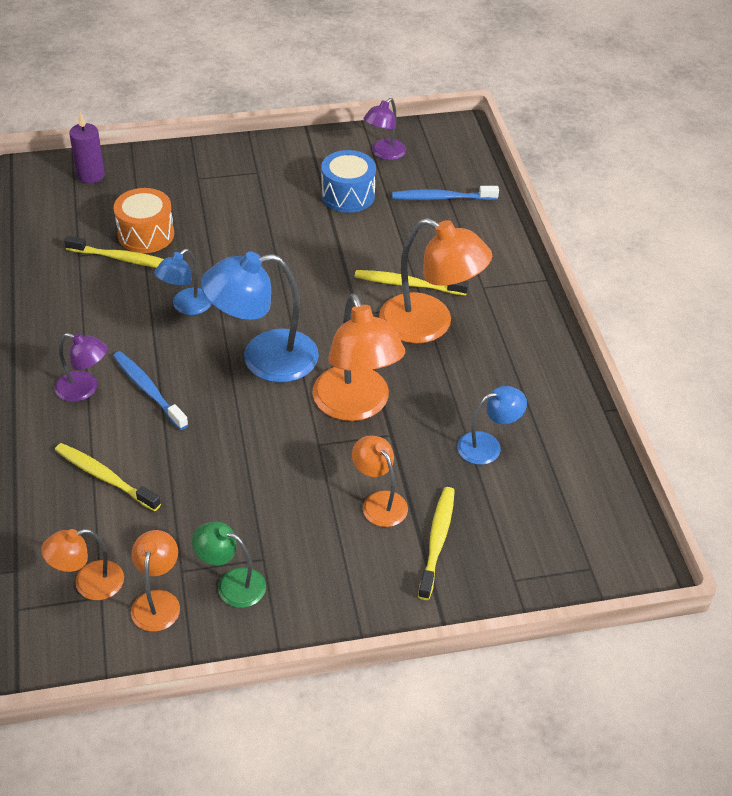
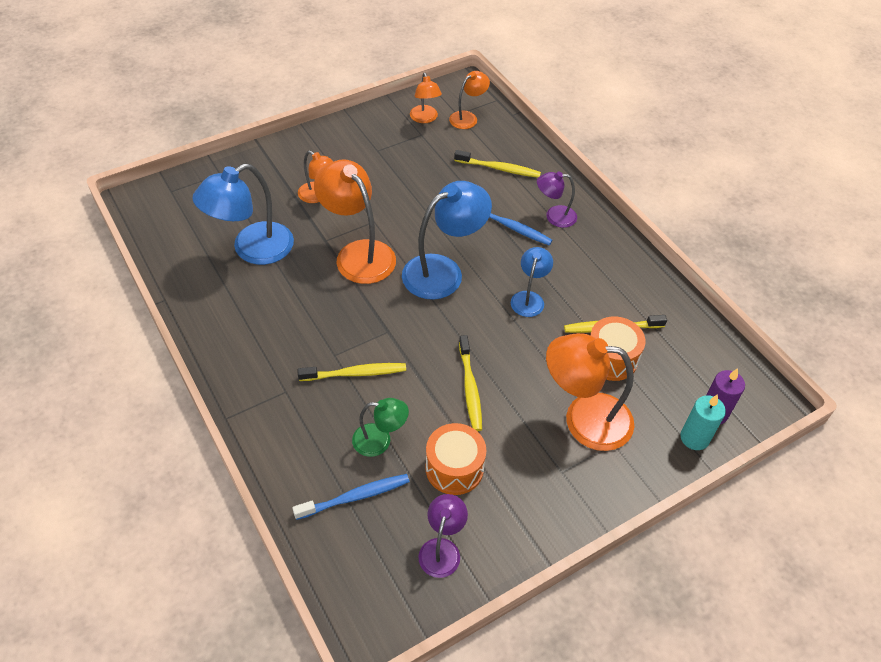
camera: 160 degrees right, 5 degrees up
(125, 164) = (694, 438): none -> turquoise candle
(232, 584) = (388, 135): green lamp -> green lamp (380, 440)
(348, 195) = (454, 468): blue drum -> orange drum
(429, 325) = (323, 337): orange lamp -> orange lamp (584, 419)
(437, 541) = (273, 183): yellow toothbrush -> yellow toothbrush (470, 388)
(488, 446) = (252, 249): blue lamp -> blue lamp, size x1.82

